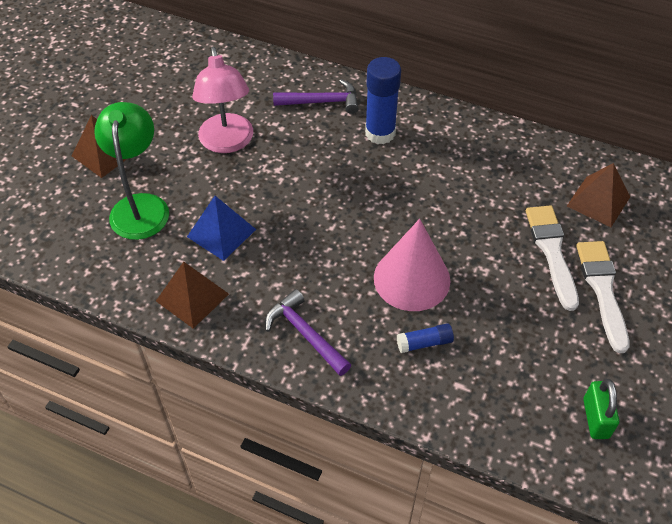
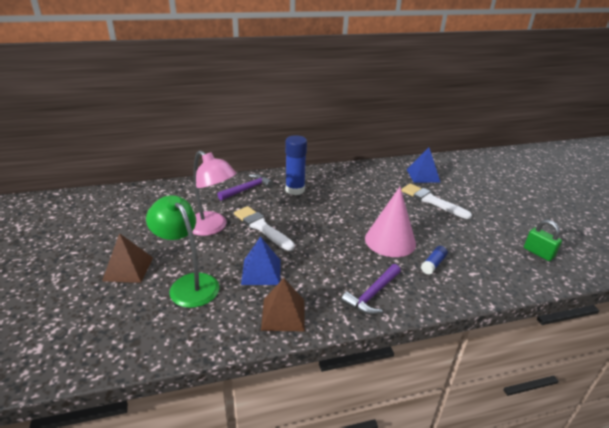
camera: 40 degrees left, 20 degrees down
(305, 334) = (372, 294): purple hammer -> purple hammer turned 60 degrees counterclockwise
(598, 201) = (423, 175): brown pyramid -> blue pyramid
(602, 290) = (469, 205): white brush -> white brush (261, 227)

